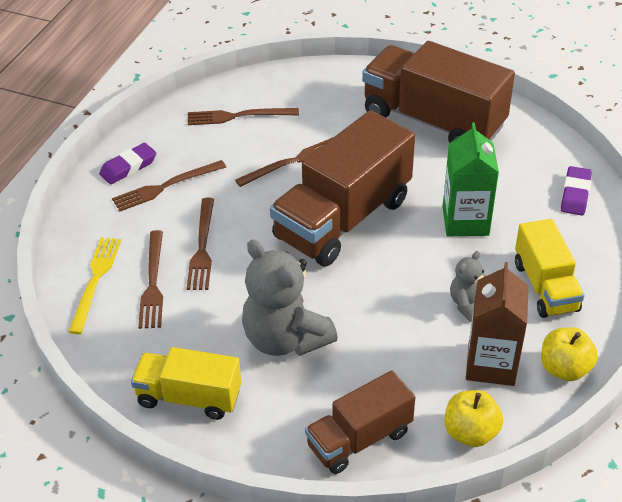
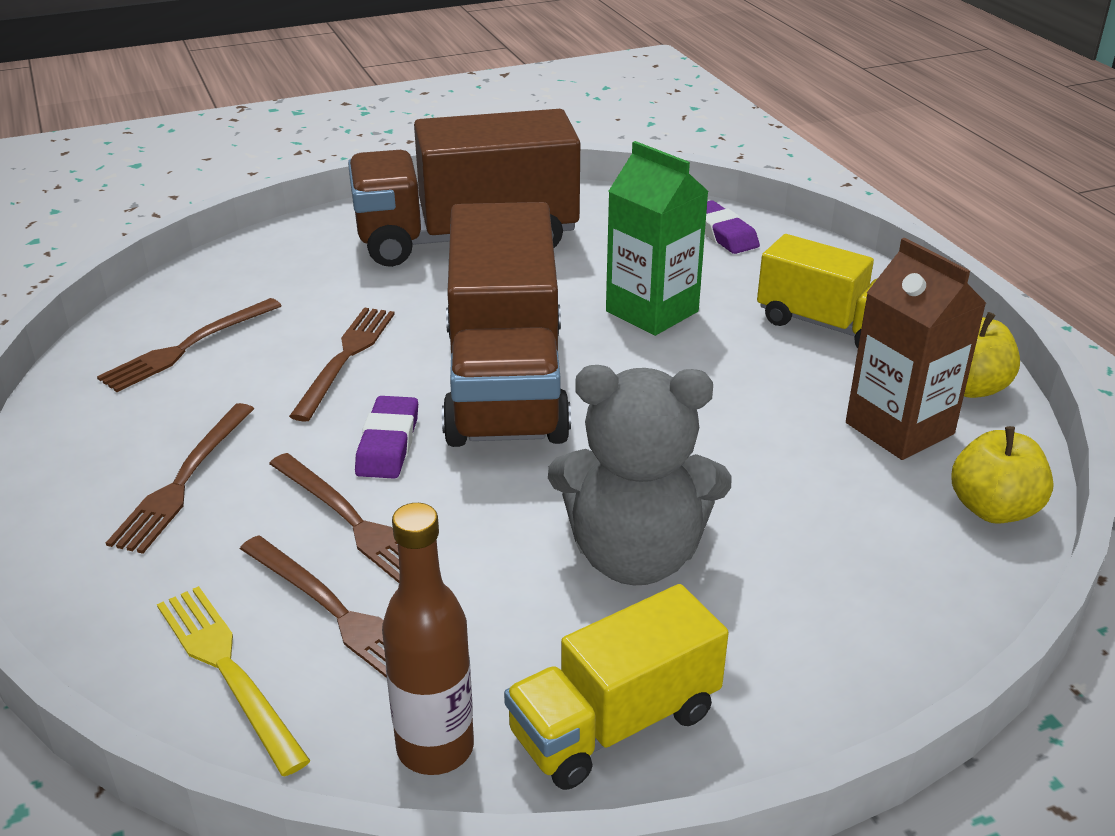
camera: 45 degrees left, 10 degrees down
(123, 359) = (435, 748): none -> brown bottle
(128, 167) = (80, 489): purple eraser -> purple eraser (388, 444)
(359, 439) = (900, 605): brown truck -> none
(468, 304) = (783, 386): grey teddy bear -> none

